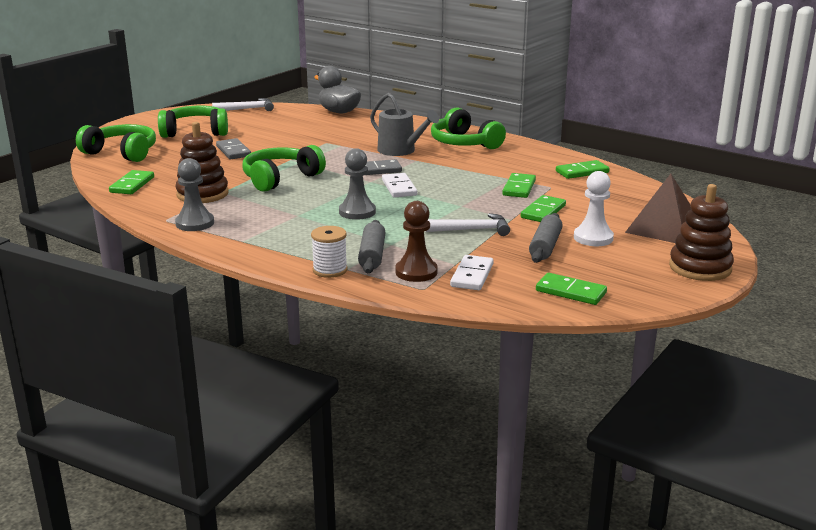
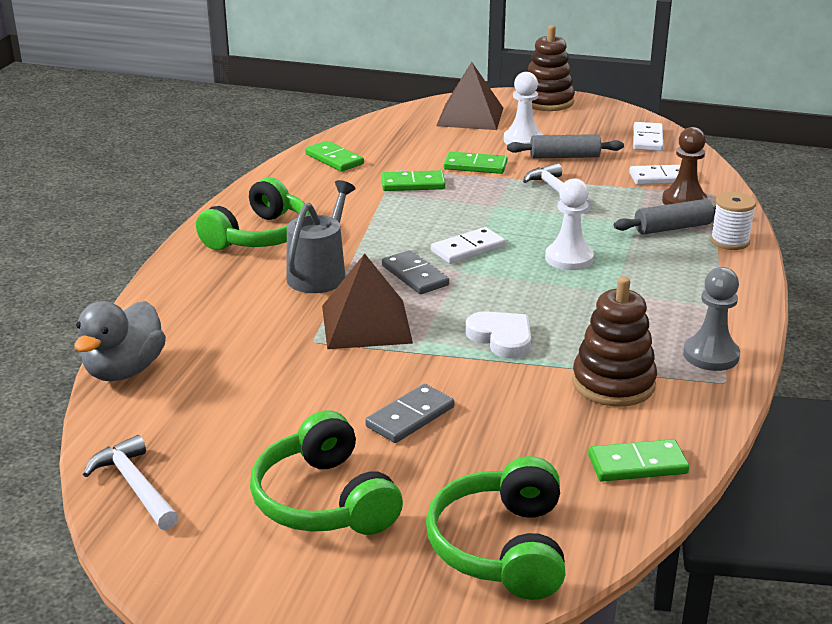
camera: 110 degrees left, 5 degrees up
(280, 178) = (501, 338): green headphones -> white heart
(331, 154) = (366, 324): none -> brown pyramid
(357, 212) = (569, 258): grey pawn -> white pawn
(571, 292) = (647, 139): green domino -> white domino

